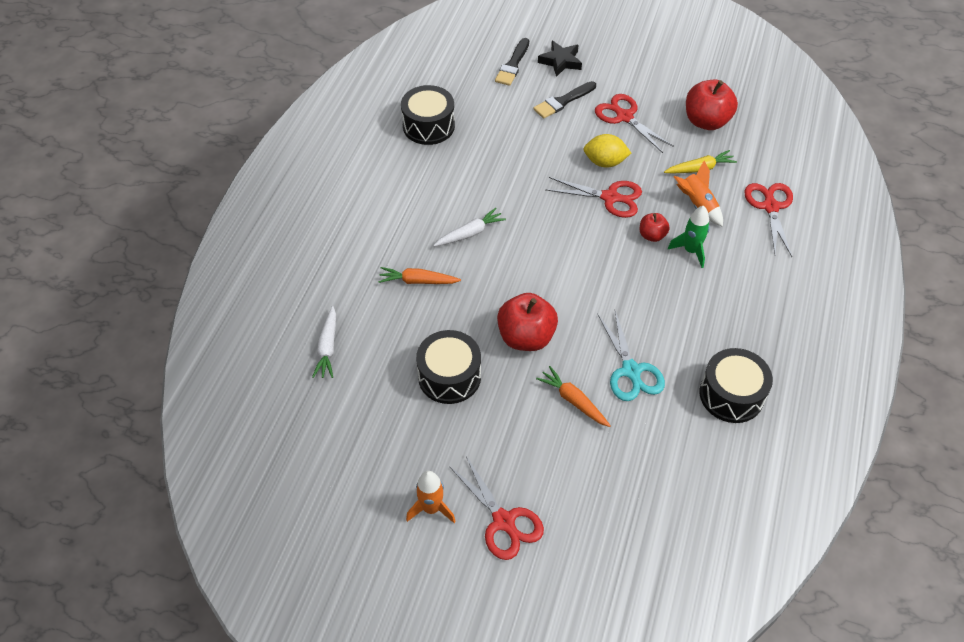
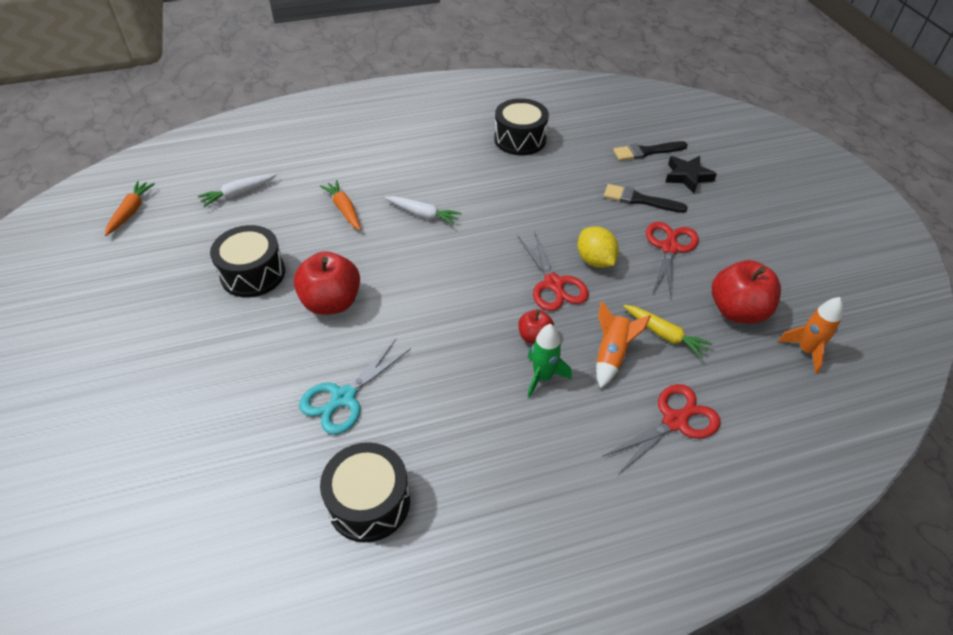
camera: 55 degrees right, 5 degrees down
(431, 508) = (102, 326): orange rocket -> orange rocket (806, 351)
(503, 521) = (109, 381): red scissors -> none
(573, 401) = (277, 369): orange carrot -> orange carrot (131, 212)

